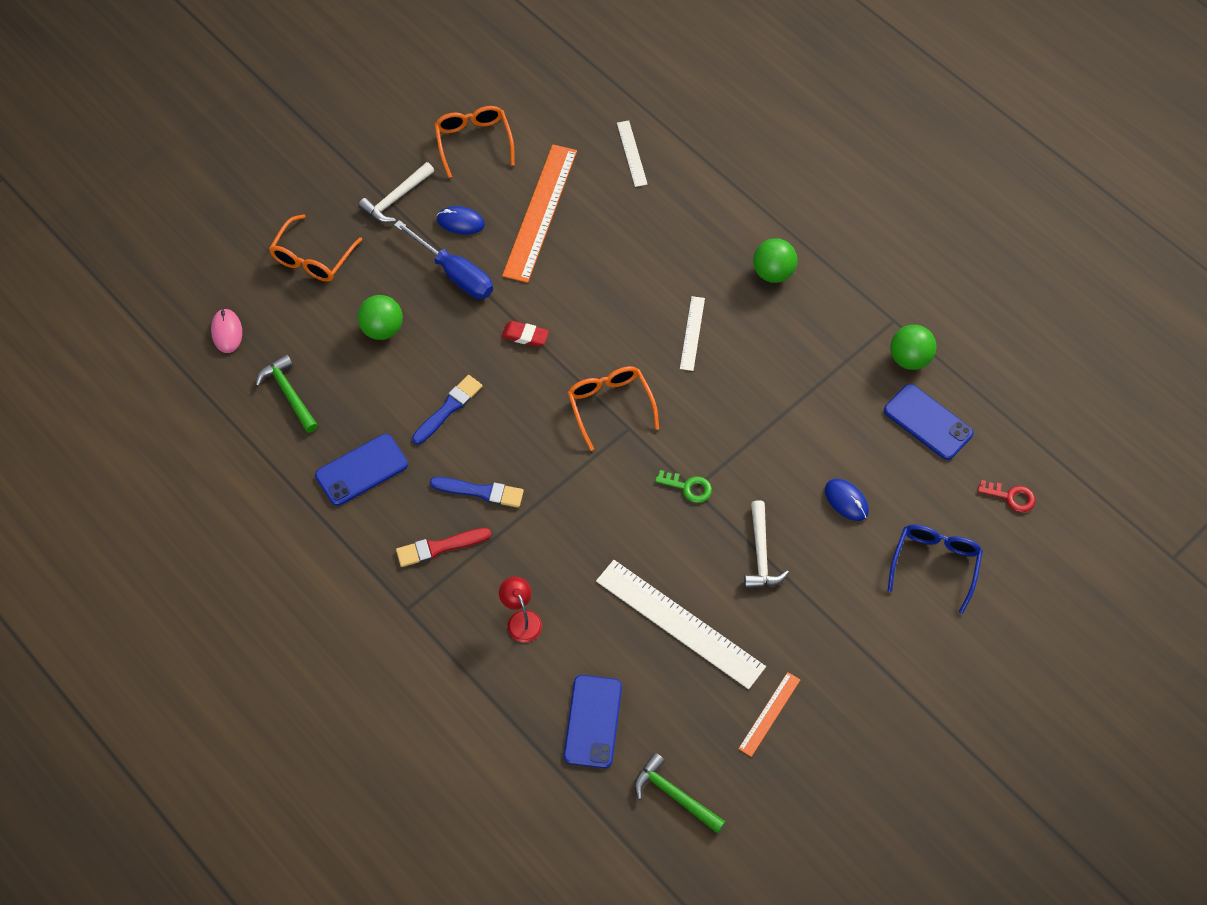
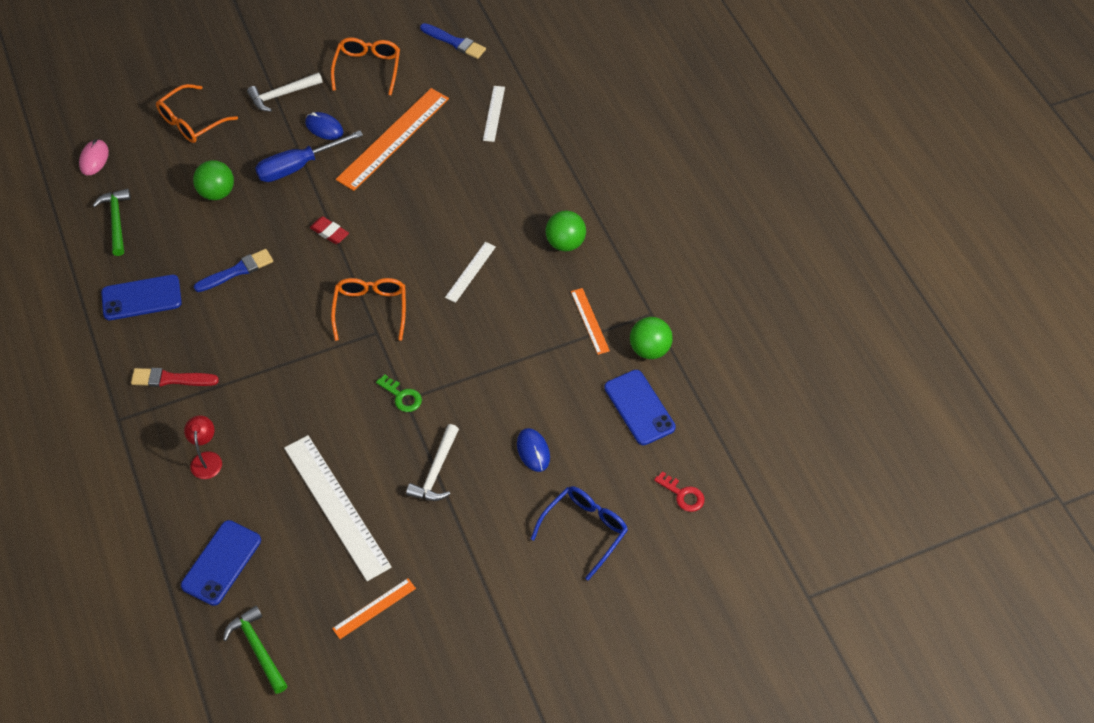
camera: 20 degrees right, 5 degrees down
(455, 273) = (298, 166): blue screwdriver -> blue screwdriver turned 90 degrees clockwise
(481, 492) = (228, 345): blue brush -> blue brush (454, 42)
(837, 347) = (590, 321): none -> orange ruler

